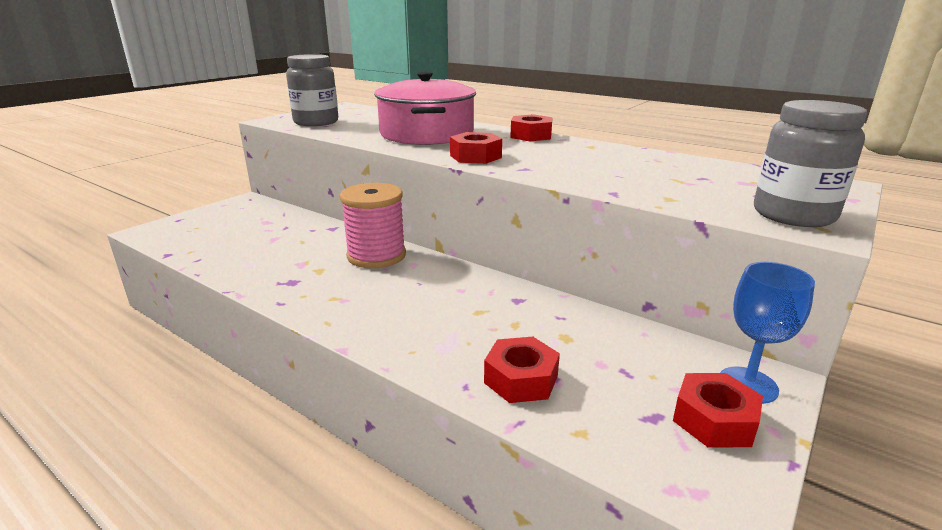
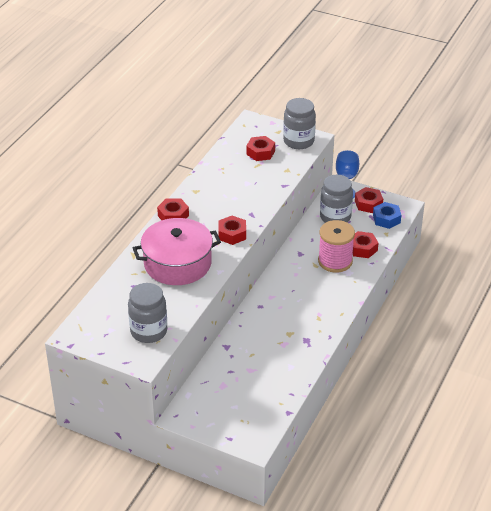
camera: 100 degrees left, 15 degrees up
(376, 256) = (264, 314): pink spool -> pink spool (335, 261)
(642, 356) = (335, 217): none -> grey jar
(648, 445) = (386, 219): none -> blue nut
(723, 184) = (260, 152): none -> red nut

